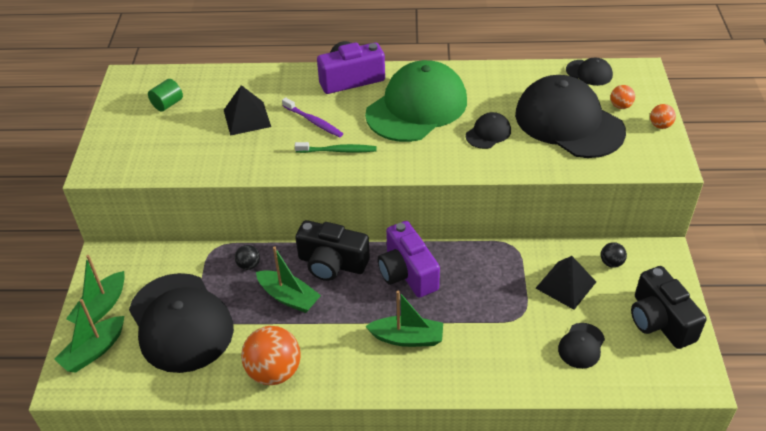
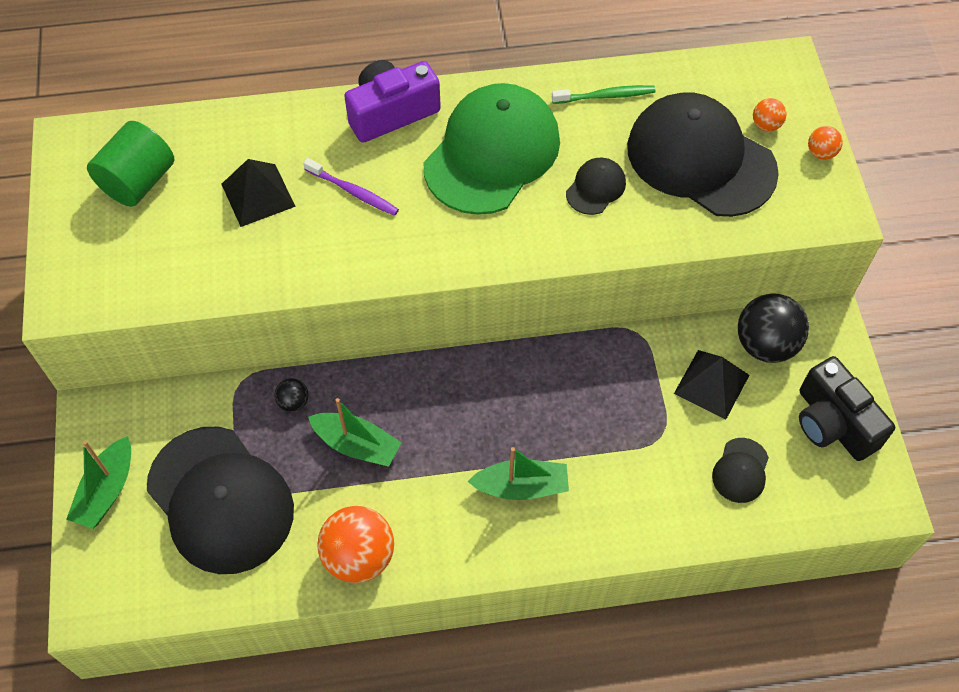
camera: 10 degrees left, 15 degrees up
(94, 351) = (114, 556): green boat -> none
(167, 104) = (138, 181): green cylinder -> green cylinder, size x1.73
(332, 263) = (404, 386): black camera -> none
(337, 151) = (396, 238): green toothbrush -> green toothbrush (605, 96)
(407, 273) = (506, 389): purple camera -> none
(589, 73) = (718, 72): black cap -> none
(611, 263) = (765, 344): black ball -> black ball, size x2.09

